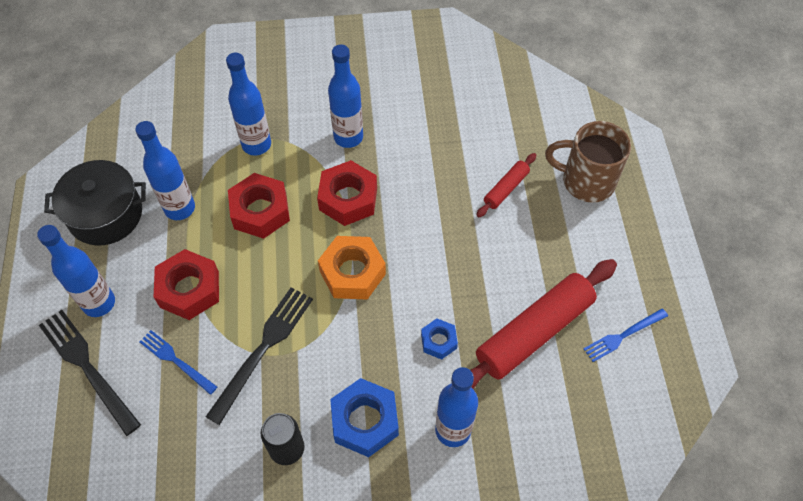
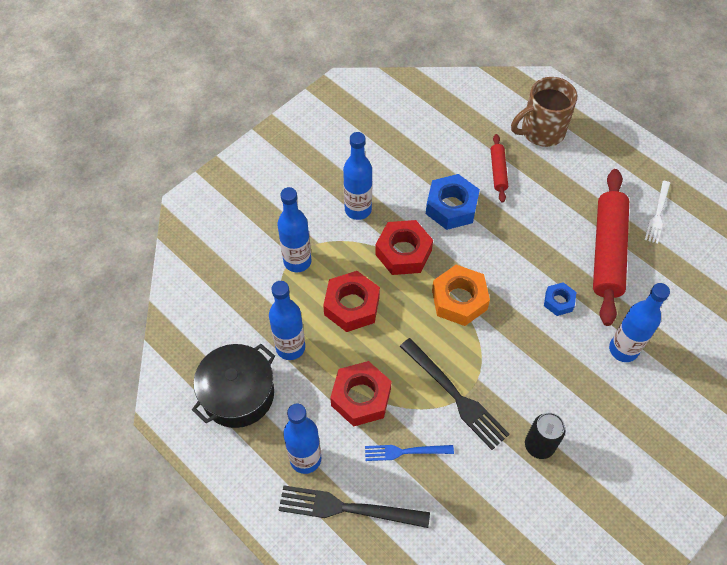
camera: 40 degrees left, 0 degrees up
(263, 349) = (455, 396): black fork -> black fork turned 150 degrees clockwise
(365, 421) = (567, 388): blue nut -> blue nut (451, 207)
(623, 335) = (657, 214): blue fork -> white fork

